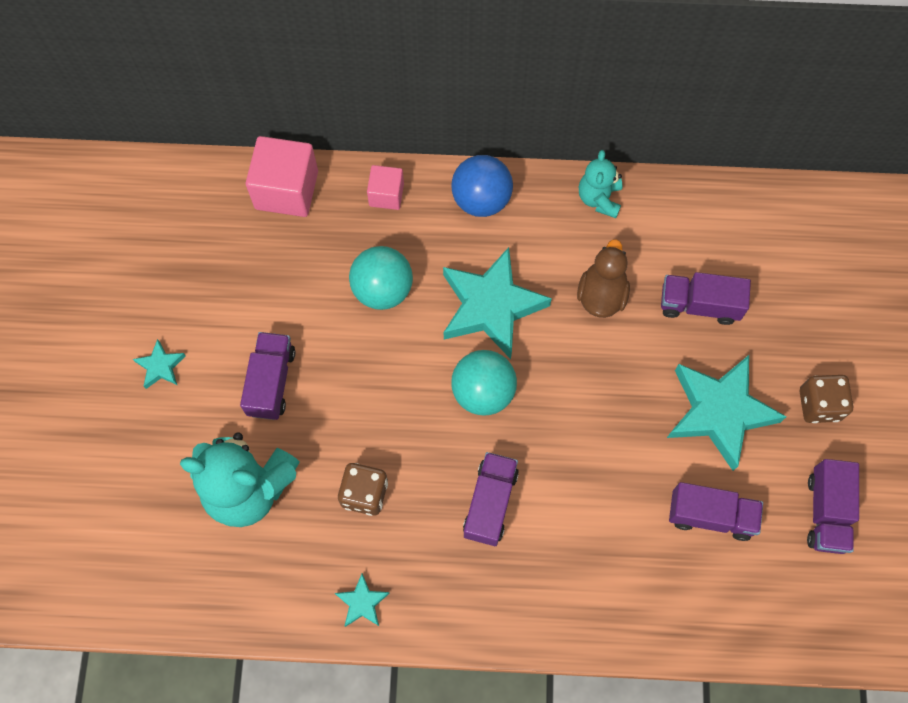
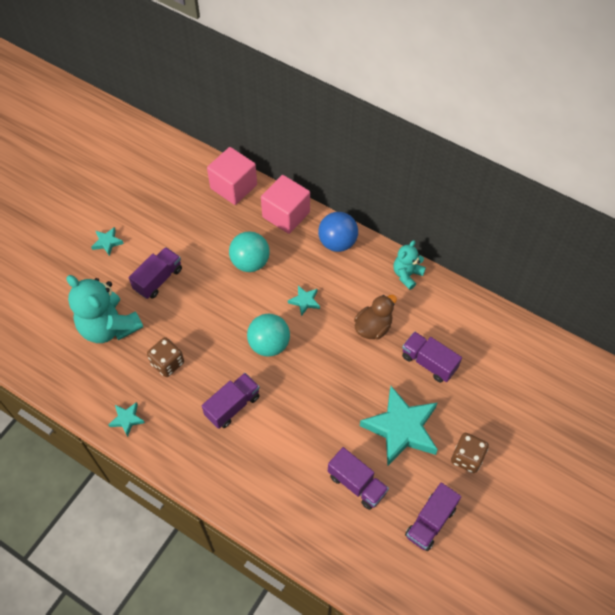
camera: 30 degrees right, 10 degrees down
(386, 195) = (286, 214): pink cube -> pink cube, size x1.76
(491, 306) = (305, 301): turquoise star -> turquoise star, size x0.44

